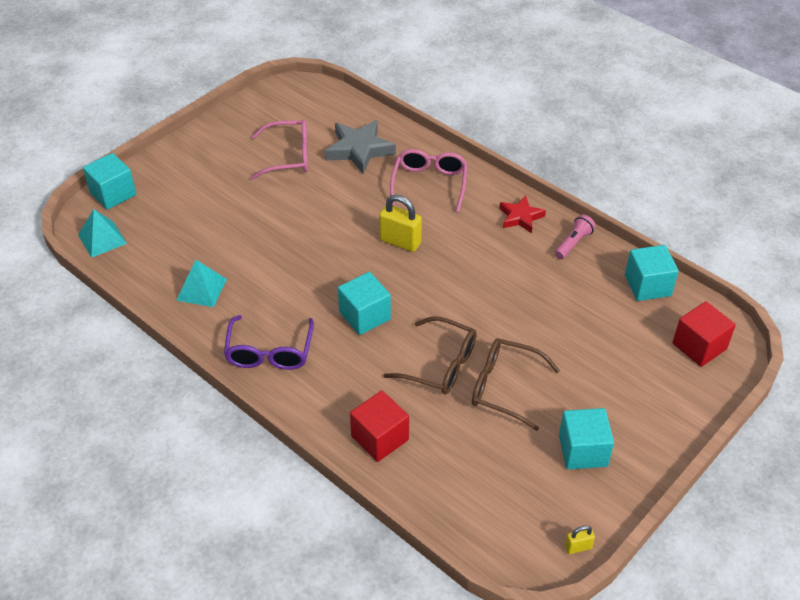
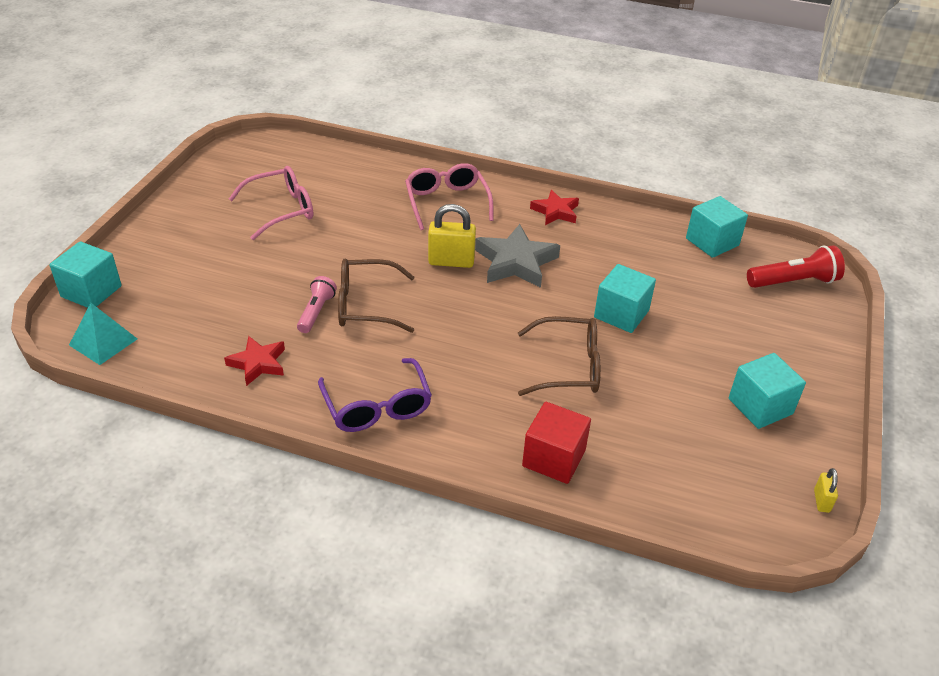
camera: 25 degrees left, 5 degrees down
(201, 289) = (258, 363): turquoise pyramid -> red star
(359, 150) = (354, 187): grey star -> grey star (515, 262)
(365, 316) = (459, 341): turquoise cube -> turquoise cube (621, 314)
(505, 388) = (646, 370): brown glasses -> brown glasses (366, 305)
(573, 243) = (620, 222): pink flashlight -> pink flashlight (316, 312)
(578, 547) = (821, 501): yellow padlock -> yellow padlock turned 45 degrees counterclockwise
(699, 346) = (794, 282): red cube -> red flashlight

